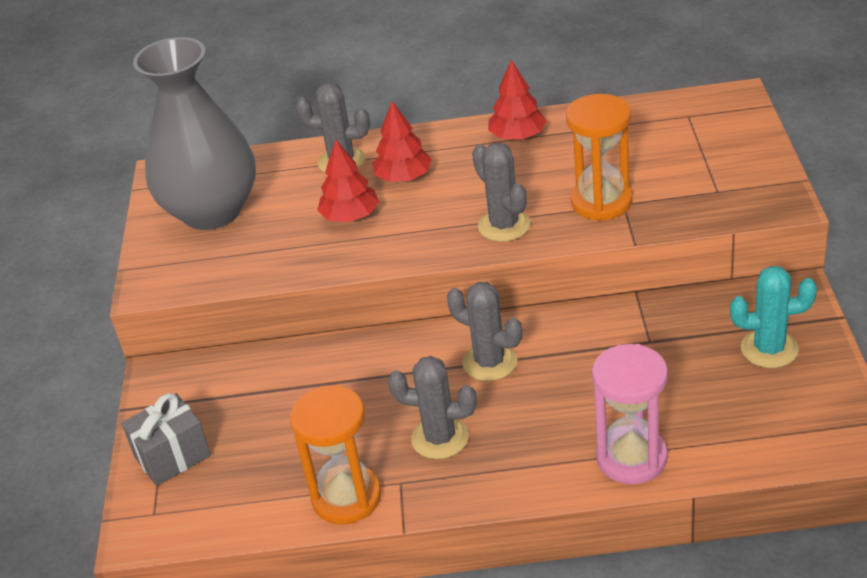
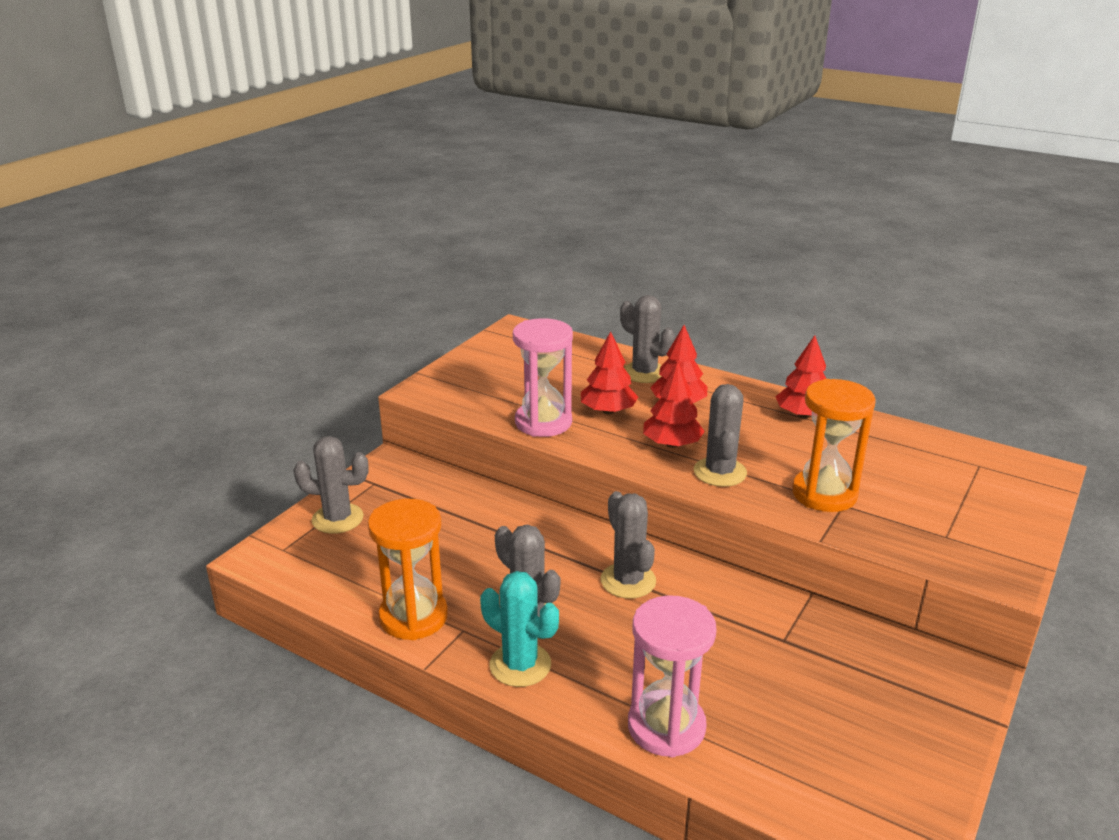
camera: 30 degrees right, 10 degrees down
(172, 456) = (337, 519): grey gift -> grey cactus
(212, 211) = (517, 364): grey vase -> none
(304, 258) = (543, 422): none -> pink hourglass
(439, 220) = (672, 444): none -> red tree
(769, 349) = (895, 711): turquoise cactus -> turquoise cactus (520, 665)

